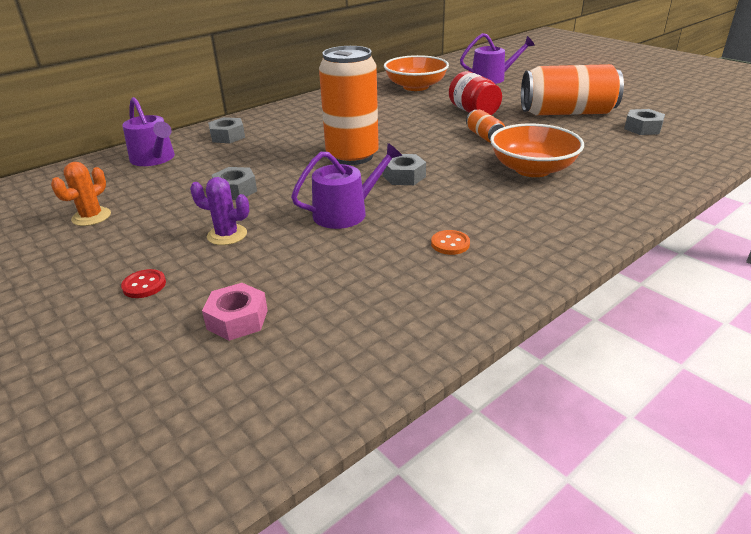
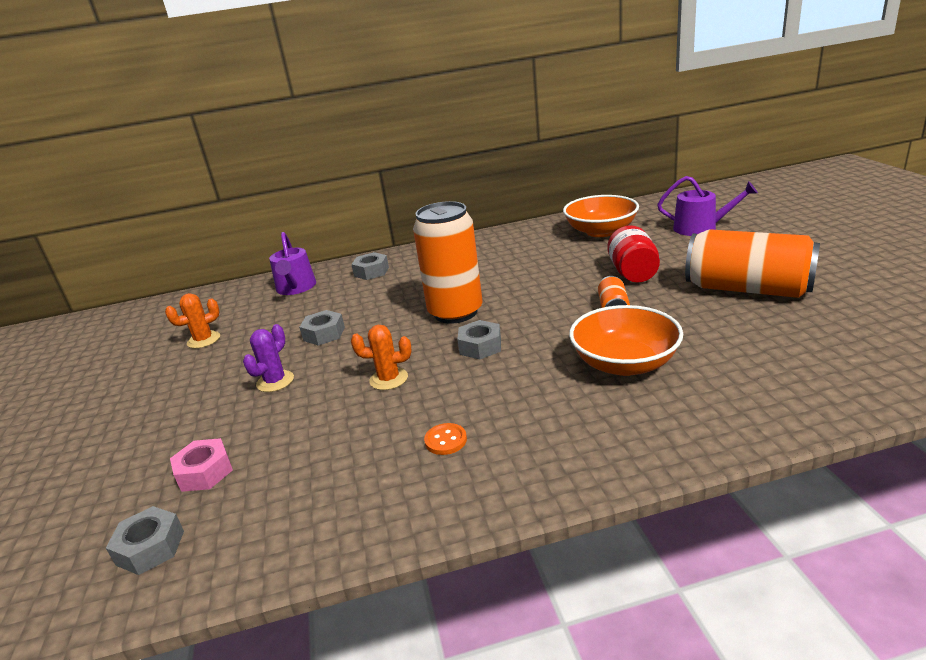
camera: 30 degrees right, 5 degrees down
(144, 285) = (177, 417): red button -> none
(227, 235) = (275, 381): purple cactus -> purple cactus turned 75 degrees clockwise
(346, 212) = (388, 379): purple watering can -> orange cactus
(642, 128) = (831, 327): grey nut -> grey nut (150, 548)

